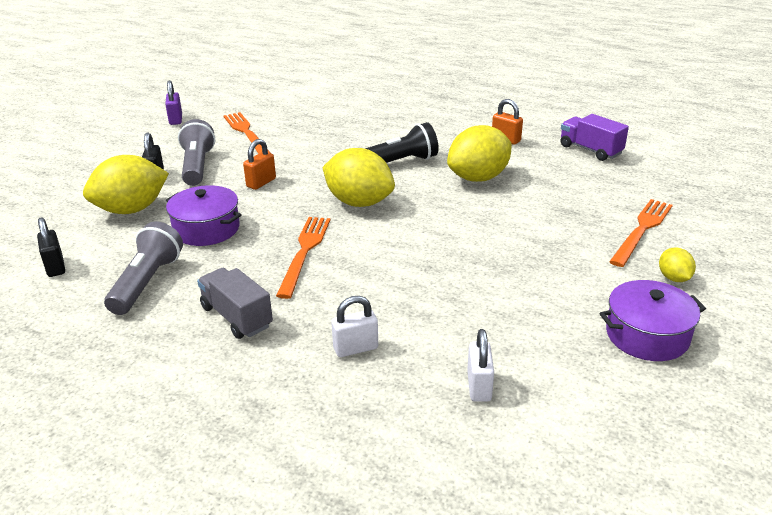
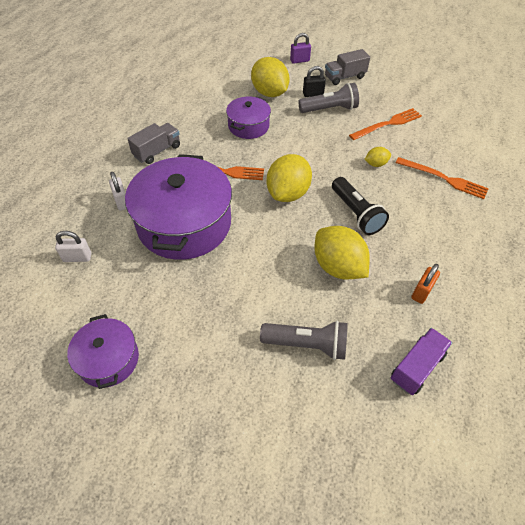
camera: 85 degrees right, 20 degrees up
(55, 267) = (209, 80): black padlock -> none
(128, 151) = (345, 77): none -> grey truck
(147, 282) = (192, 113): grey flashlight -> grey flashlight (307, 344)
(176, 119) = (399, 87): purple padlock -> purple padlock (299, 60)
(261, 183) = (310, 141): orange padlock -> none
(409, 283) = (184, 223): none -> purple pot
(642, 230) = (256, 386): orange fork -> orange fork (444, 178)
(673, 278) = (179, 396): yellow lemon -> yellow lemon (376, 164)

